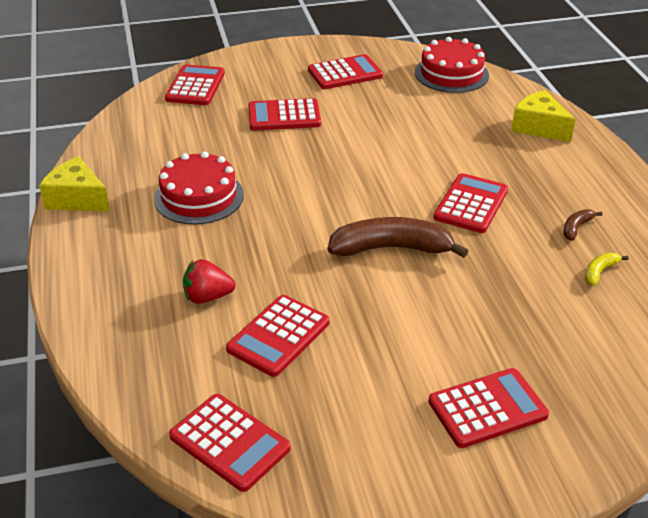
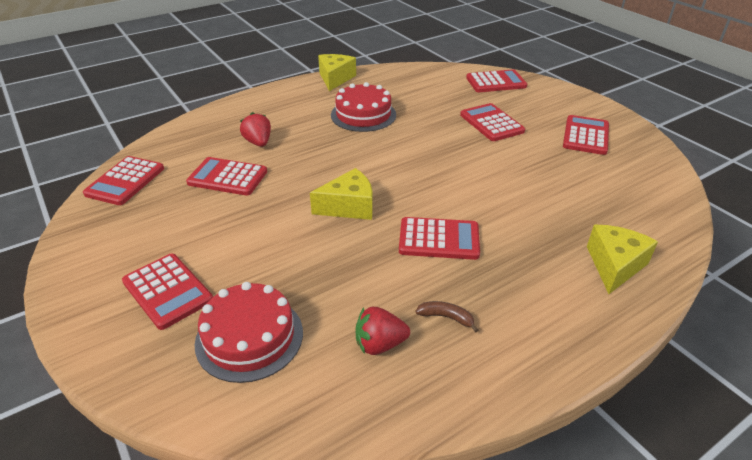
camera: 70 degrees right, 0 degrees up
(345, 73) = (585, 136): red calculator -> red calculator turned 120 degrees counterclockwise
(391, 248) = (349, 206): brown banana -> yellow cheese
(451, 74) = (654, 191): red cake -> red cake (249, 337)
(599, 272) = (379, 344): yellow banana -> red strawberry

